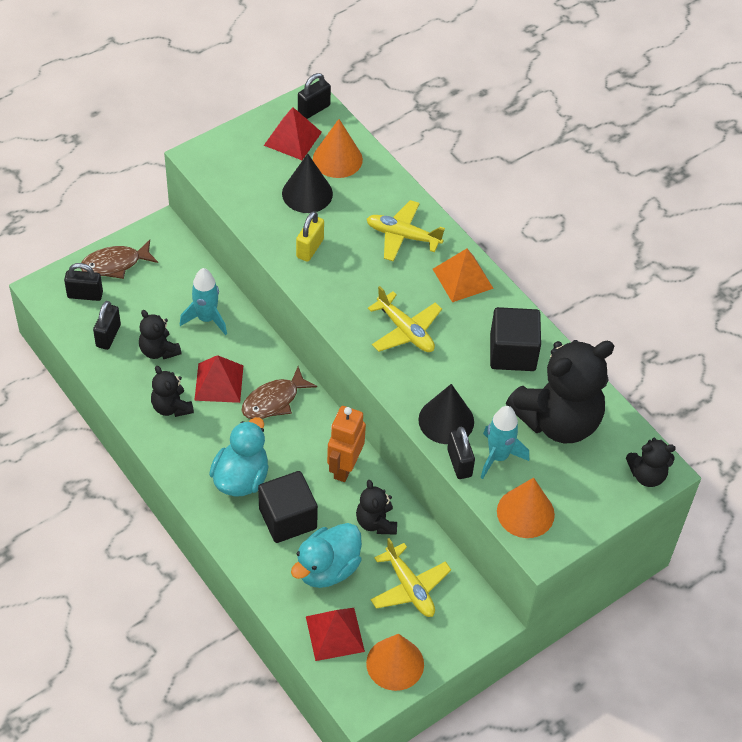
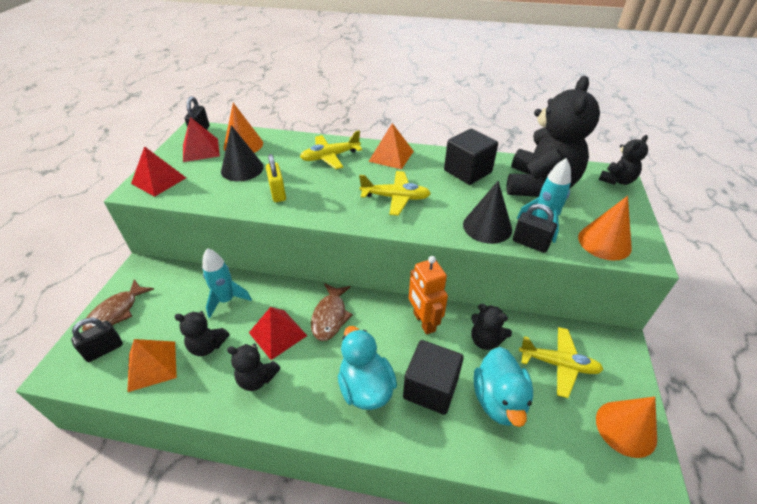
camera: 40 degrees left, 10 degrees down
(108, 336) = (152, 365): black padlock -> orange pyramid
(335, 634) = (566, 446): red pyramid -> red pyramid (159, 180)

